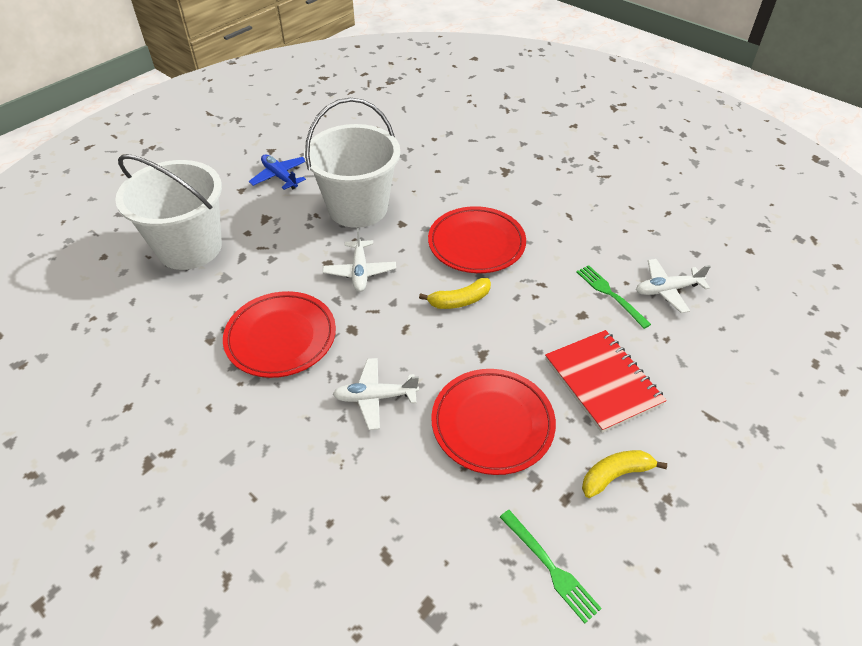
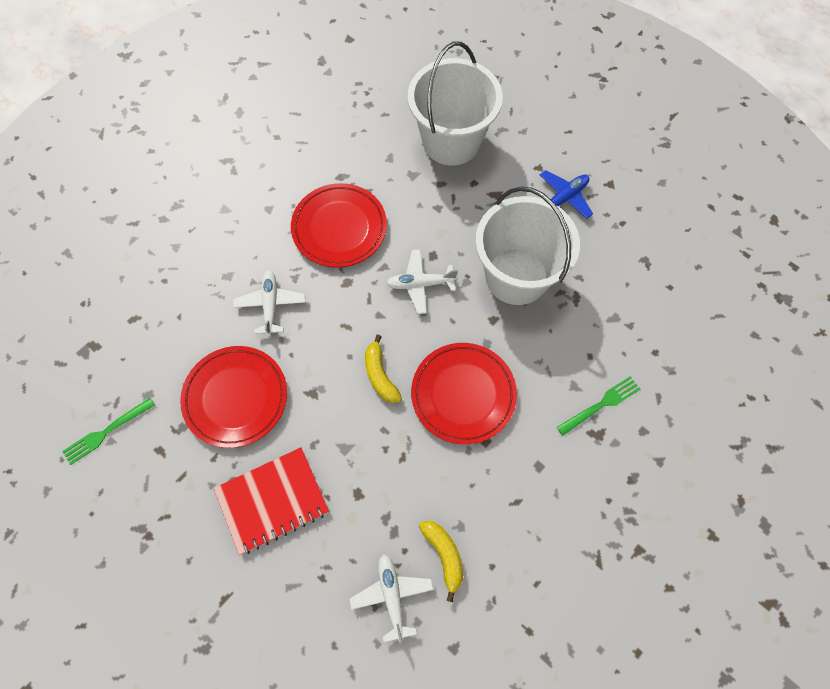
camera: 90 degrees right, 20 degrees up
(609, 294) = (387, 528): green fork -> green fork (601, 404)
(615, 475) = (175, 495): yellow banana -> yellow banana (444, 555)

